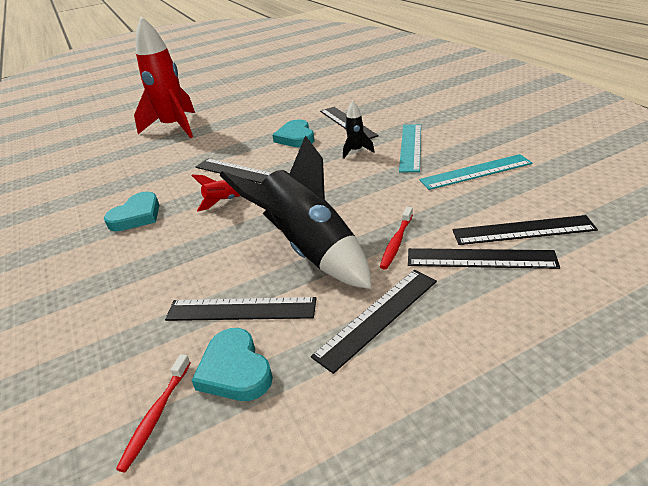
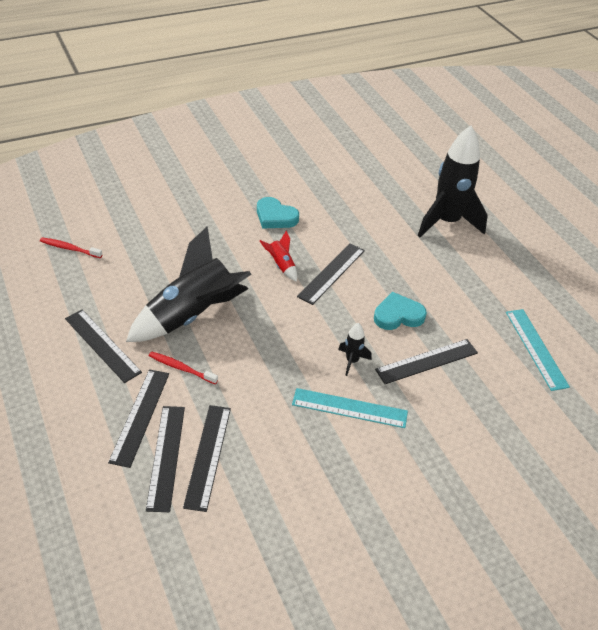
camera: 85 degrees right, 10 degrees up
(174, 127) = (447, 222): red rocket -> black rocket
(235, 370) = (87, 277): turquoise heart -> none
(241, 309) = (139, 278): black ruler -> black ruler (208, 456)
(475, 172) = (278, 451): turquoise ruler -> turquoise ruler (536, 348)

